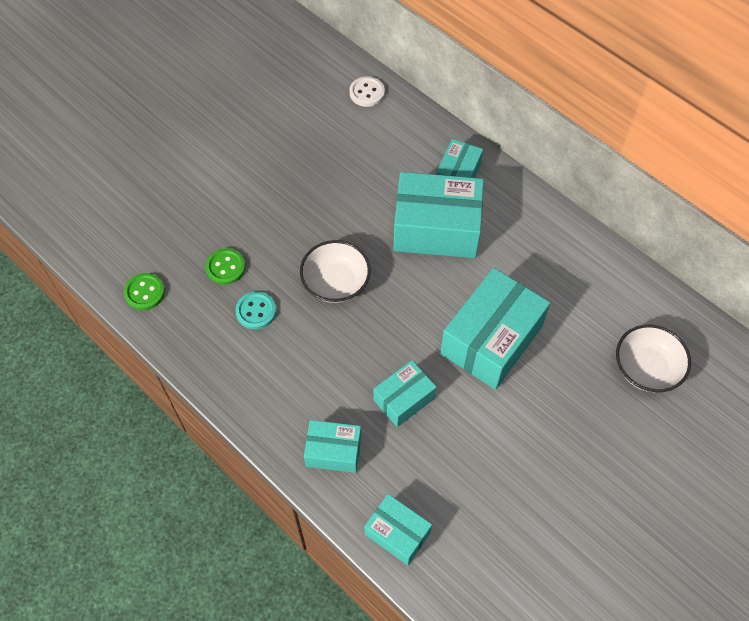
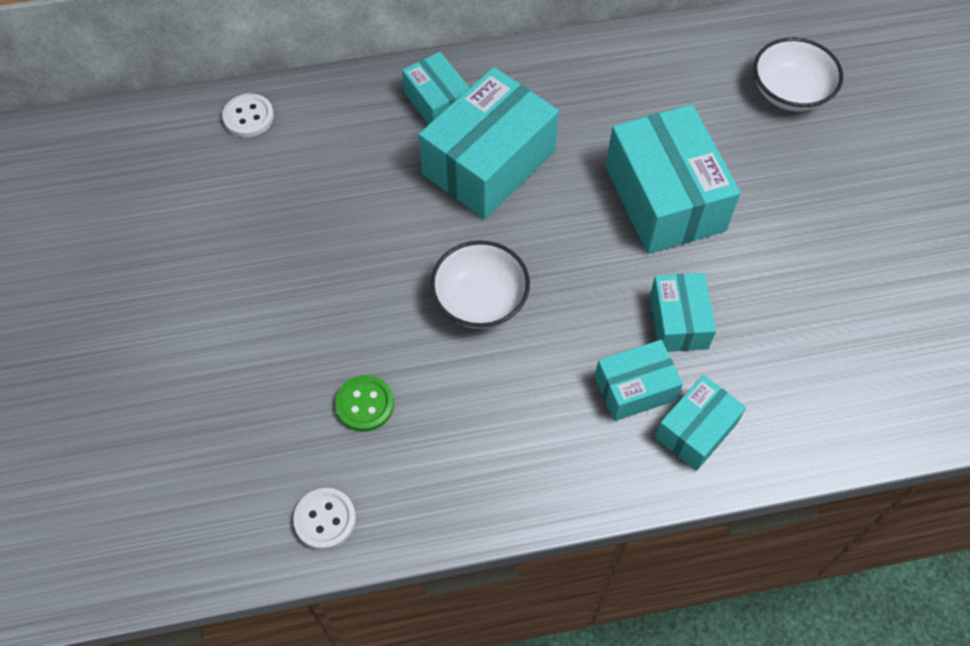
camera: 55 degrees left, 0 degrees up
(144, 292) = (325, 519): green button -> white button
(256, 311) = (453, 406): turquoise button -> none
(397, 533) = (835, 425): turquoise box -> turquoise box (635, 389)

